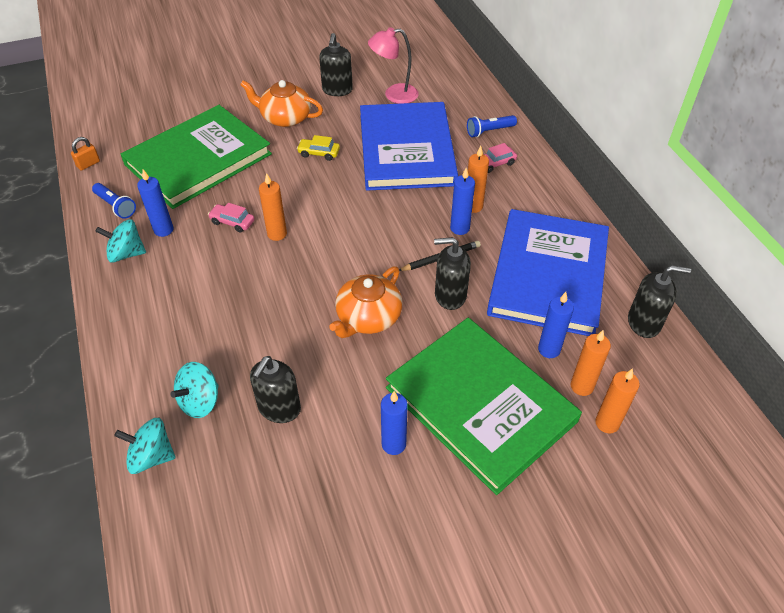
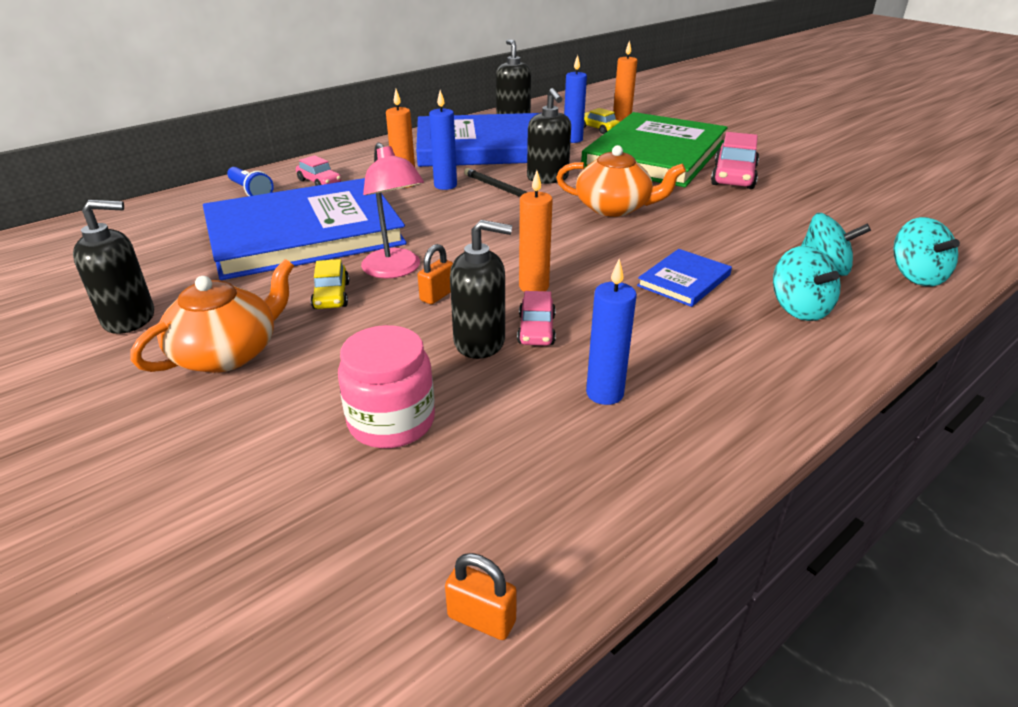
camera: 110 degrees left, 15 degrees down
(115, 206) = (591, 486): blue flashlight -> none
(126, 254) = (690, 415): turquoise spinning top -> turquoise spinning top (799, 309)
(198, 159) = (391, 421): green book -> pink jar
(238, 309) = (684, 280): none -> blue book
(279, 408) = (770, 227): black soap dispenser -> black soap dispenser (480, 342)
(285, 118) = (228, 353): orange teapot -> orange teapot turned 135 degrees counterclockwise
(293, 192) = (437, 295): none -> orange padlock
(393, 444) = (733, 176): blue candle -> pink car
(394, 95) = (153, 264): pink lamp -> pink lamp (396, 270)
(581, 386) = (597, 128): orange candle -> yellow car

